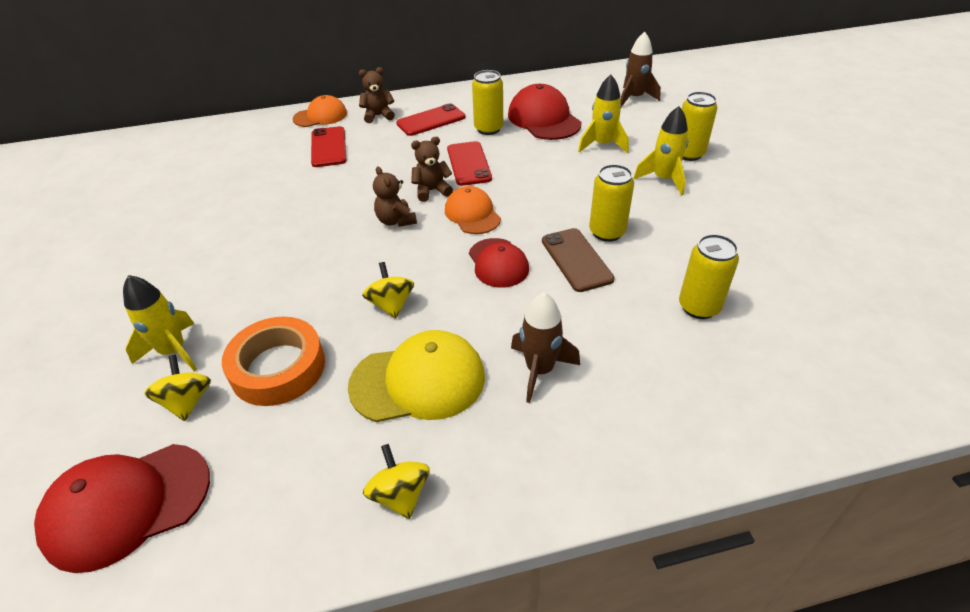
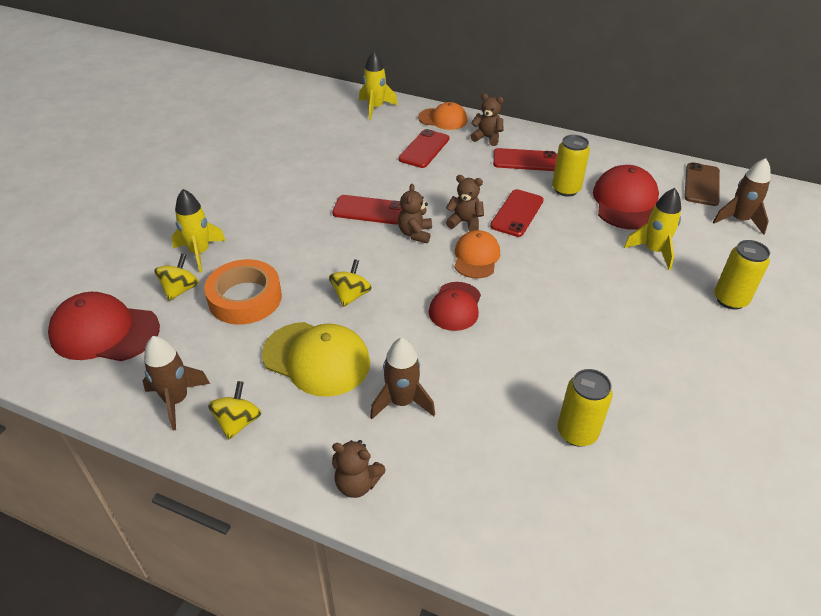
camera: 35 degrees right, 0 degrees up
(304, 520) = (176, 400): none -> brown rocket
(329, 221) = (369, 210): none -> red phone
(576, 260) = (518, 337): brown phone -> brown phone (701, 184)
(579, 469) = (357, 483): none -> brown teddy bear
(607, 232) = (569, 329): yellow can -> none
(663, 179) = (675, 311): yellow rocket -> yellow rocket (375, 108)

